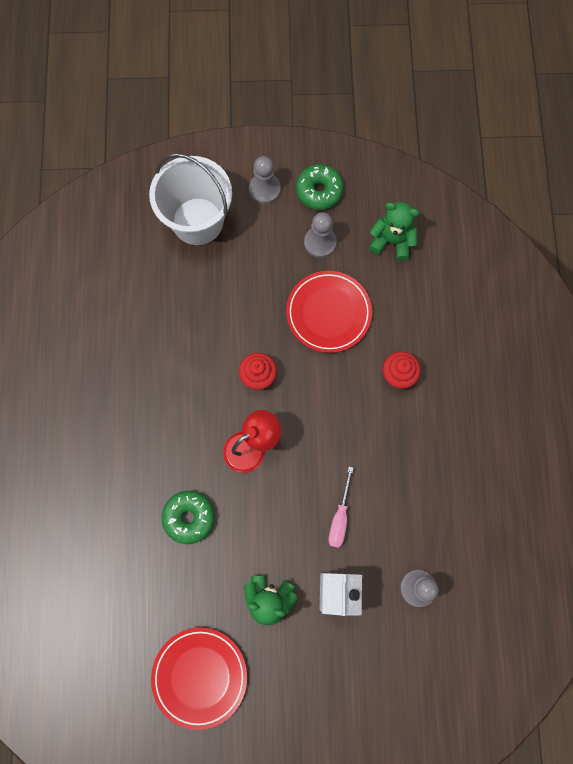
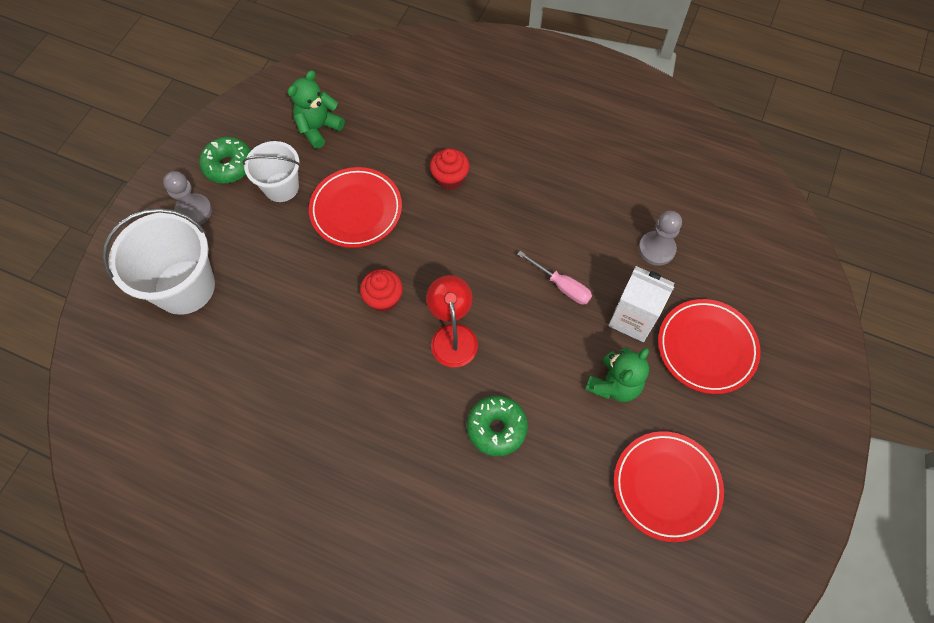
camera: 65 degrees left, 10 degrees down
(320, 243) = (281, 187): grey pawn -> white bucket
(340, 668) = (706, 348): none -> red plate

